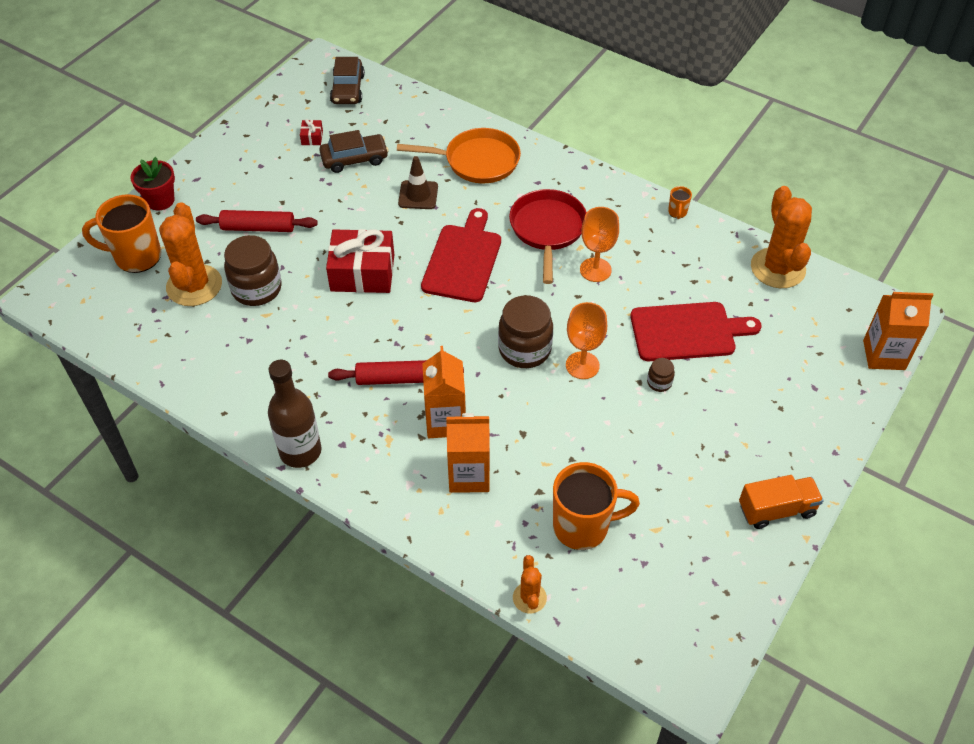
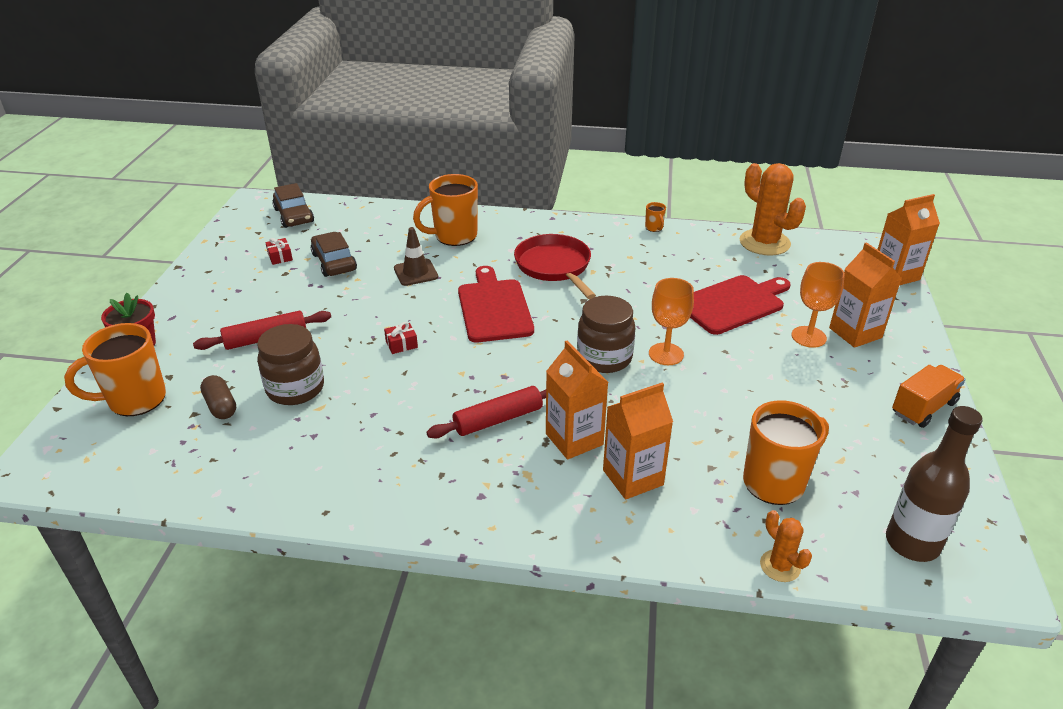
camera: 25 degrees left, 15 degrees down
(194, 286) = (221, 406): orange cactus -> brown capsule
(300, 451) = (439, 518): brown bottle -> brown bottle (912, 543)
(354, 159) = (334, 262): brown car -> brown car turned 75 degrees counterclockwise
(362, 273) = (401, 344): red gift -> red gift, size x0.42
(477, 161) = (454, 236): orange pan -> orange mug
(595, 270) = (619, 283): orange goblet -> orange goblet (808, 337)
(659, 382) = (742, 346): brown jar -> none
(781, 407) = (855, 333): none -> orange carton

